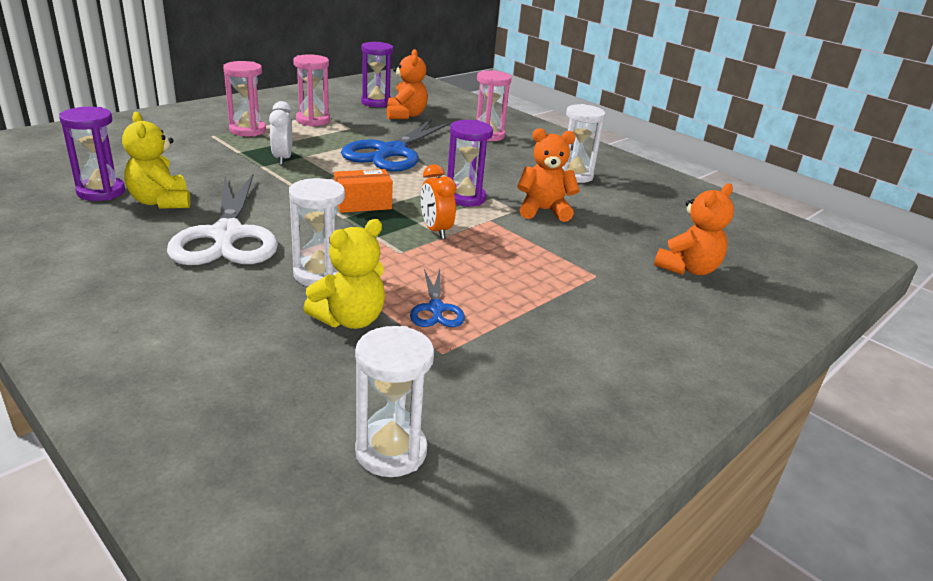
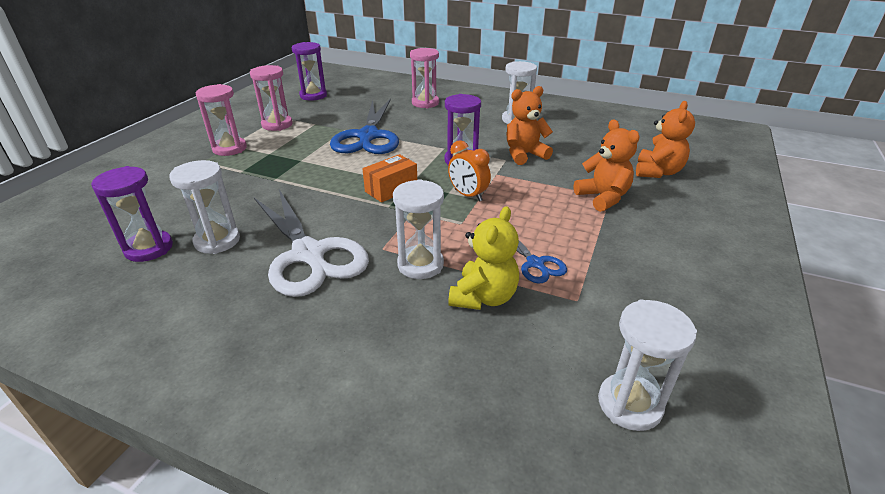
camera: 20 degrees left, 5 degrees up
(161, 202) = (217, 241): yellow teddy bear -> white hourglass
(282, 159) = (286, 167): white clock -> none
(405, 115) = (347, 101): orange teddy bear -> orange teddy bear (603, 198)

